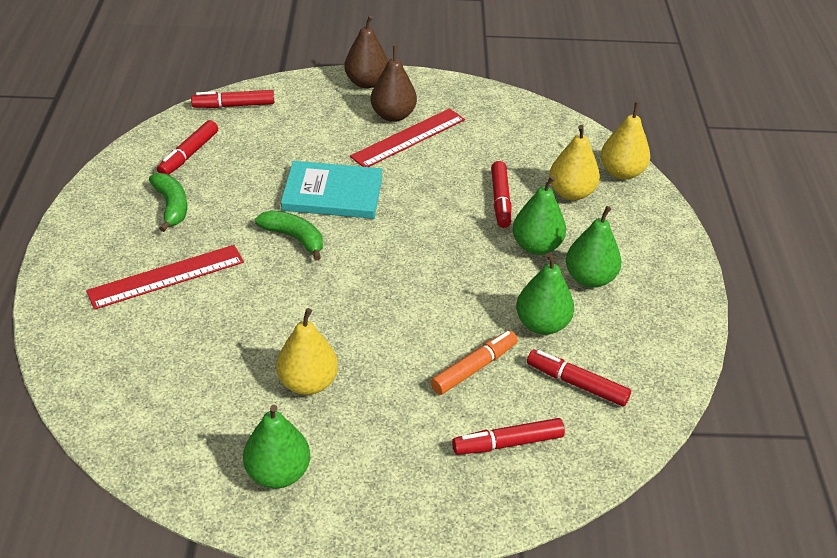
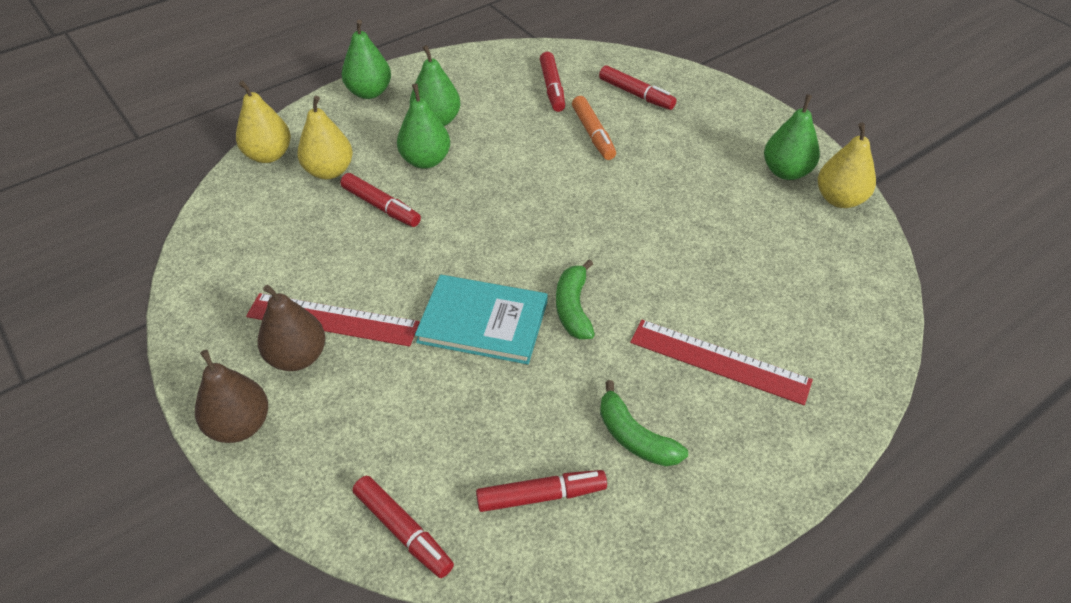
camera: 125 degrees left, 5 degrees up
(171, 206) = (634, 437): green banana -> green banana turned 75 degrees counterclockwise
(308, 383) = (706, 201): yellow pear -> yellow pear (839, 199)
(332, 193) = (483, 322): turquoise book -> turquoise book turned 45 degrees counterclockwise
(474, 368) = (593, 134): orange marker -> orange marker turned 120 degrees counterclockwise
(500, 200) = (381, 206): red marker -> red marker turned 75 degrees clockwise
(542, 324) = (513, 123): green pear -> green pear (369, 92)

